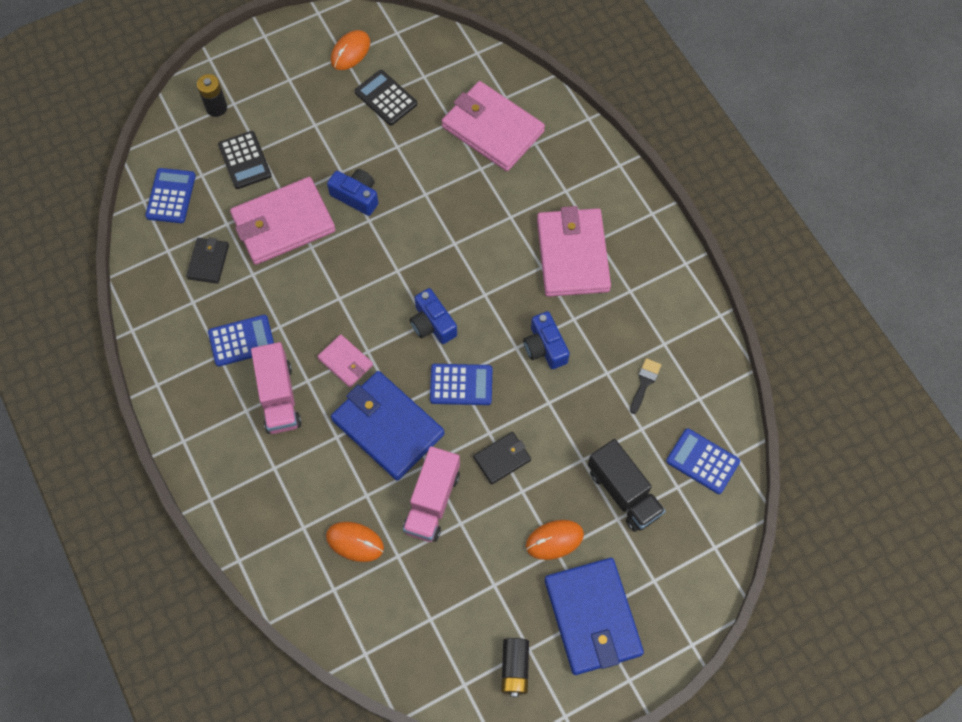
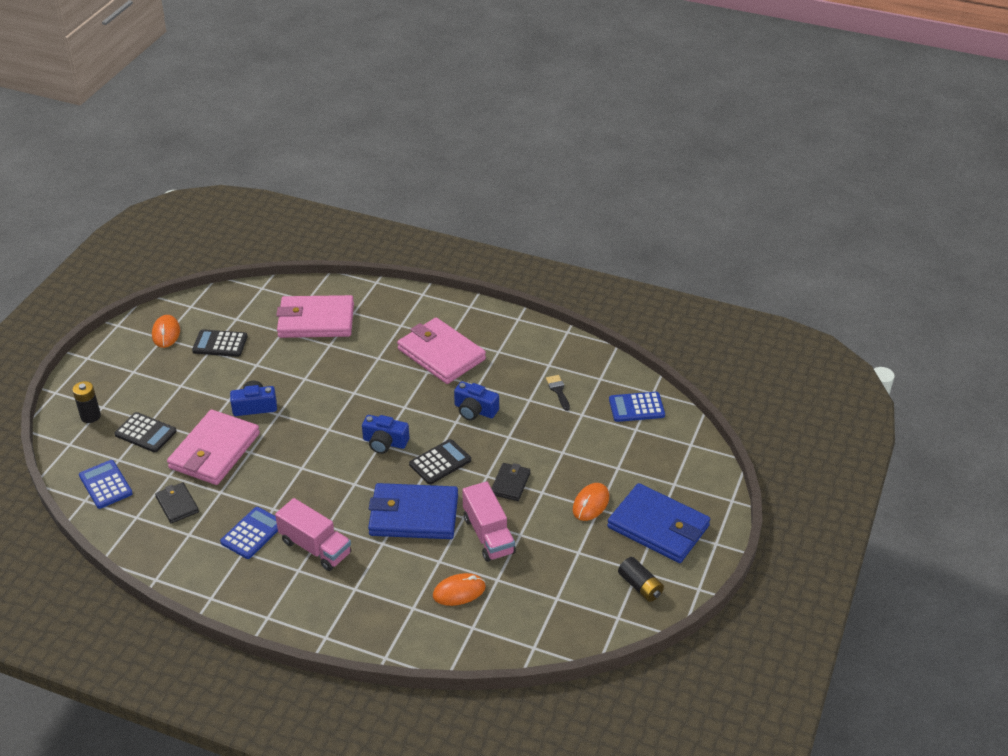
camera: 40 degrees left, 25 degrees down
(345, 362) = (344, 499): pink wallet -> none
(461, 384) = (440, 462): blue calculator -> black calculator
(623, 492) = (606, 452): black truck -> none

